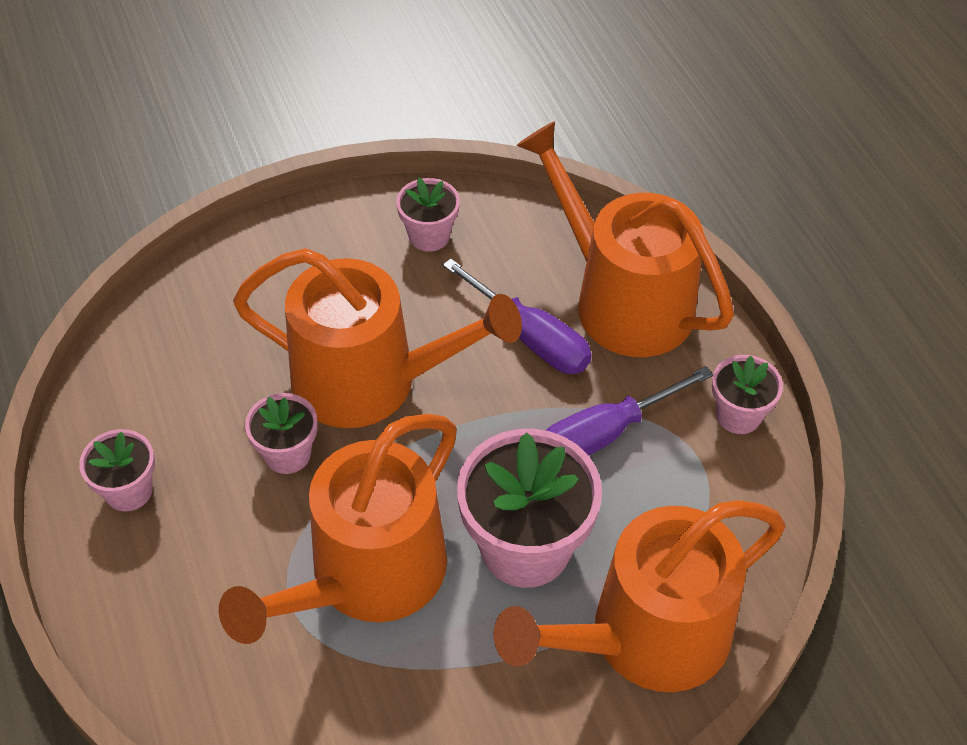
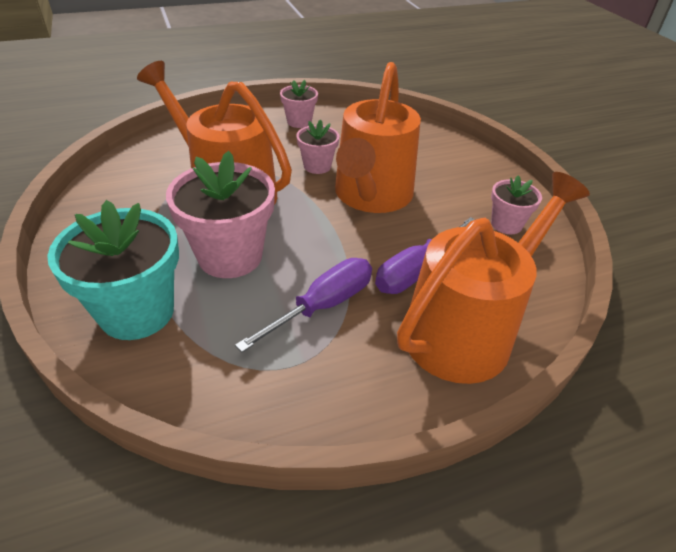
camera: 90 degrees right, 10 degrees down
(605, 434) = (323, 306): purple screwdriver -> purple screwdriver turned 75 degrees clockwise
(645, 637) = (137, 312): orange watering can -> turquoise flower pot
(738, 415) = (338, 403): pink flower pot -> none

